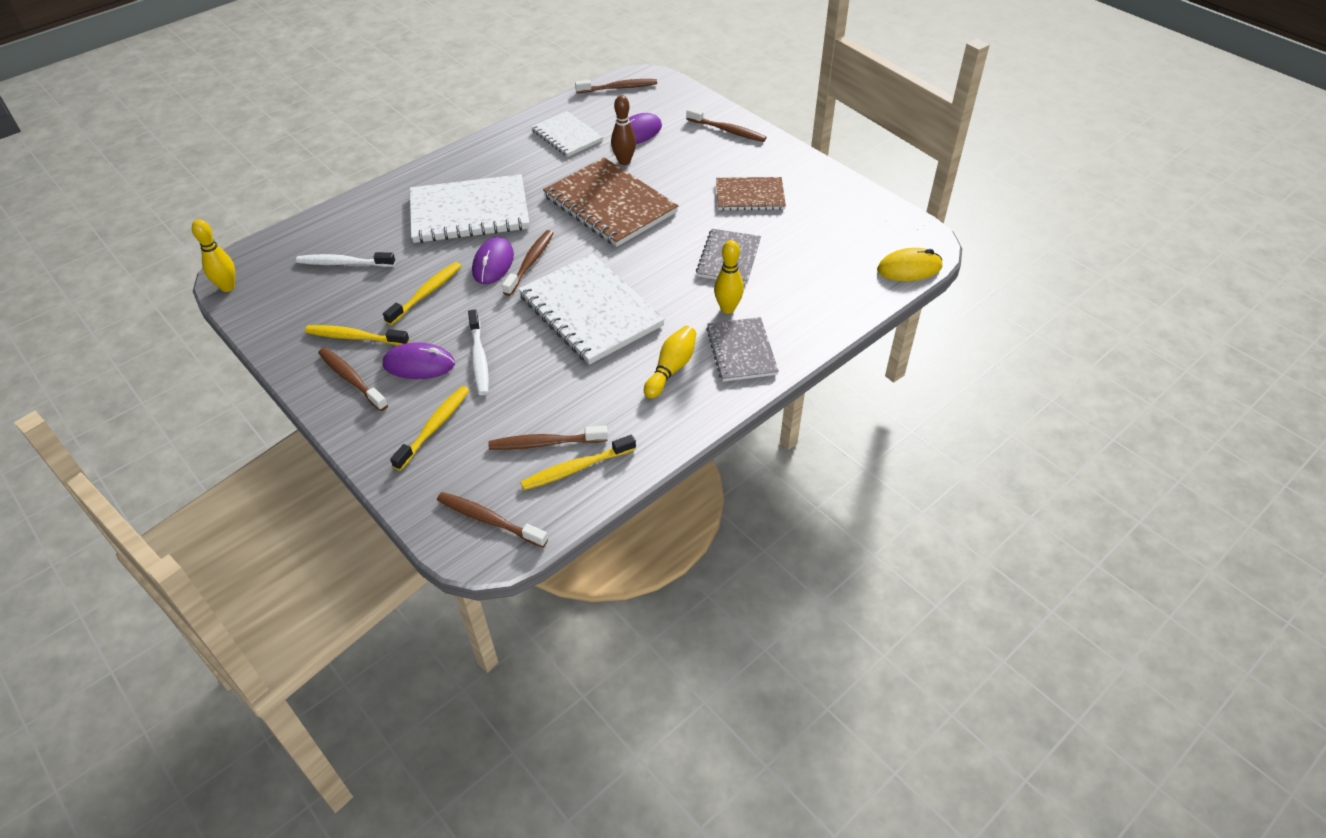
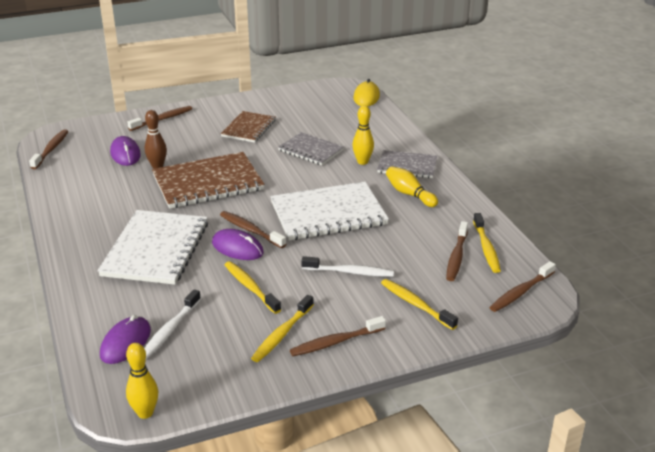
camera: 70 degrees left, 15 degrees down
(419, 364) = (339, 303): purple mouse -> purple mouse (125, 343)
(567, 136) = (94, 184): white notebook -> none

